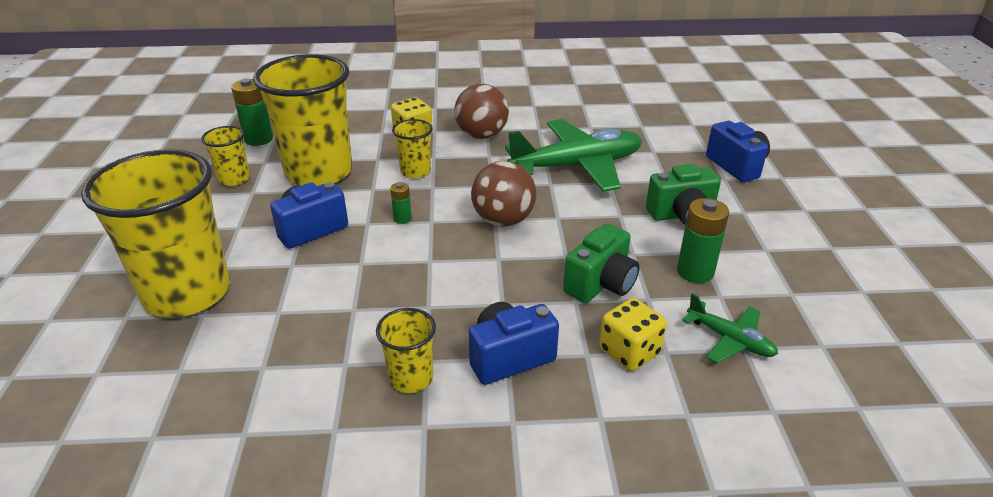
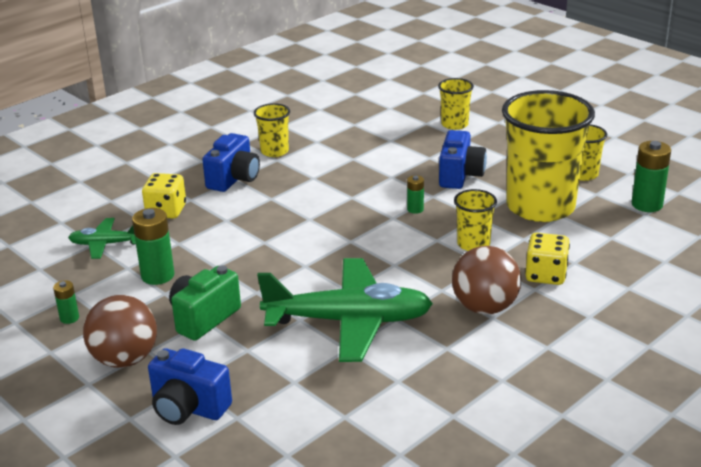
camera: 140 degrees right, 5 degrees down
(187, 293) = (454, 124): yellow cup -> yellow cup, size x0.46
(503, 220) = (343, 243): brown ball -> brown ball (125, 359)
(577, 166) = (348, 321): green plane -> green plane turned 120 degrees counterclockwise
(601, 284) = (219, 236): green camera -> none
(804, 269) = (69, 318): none -> green battery

